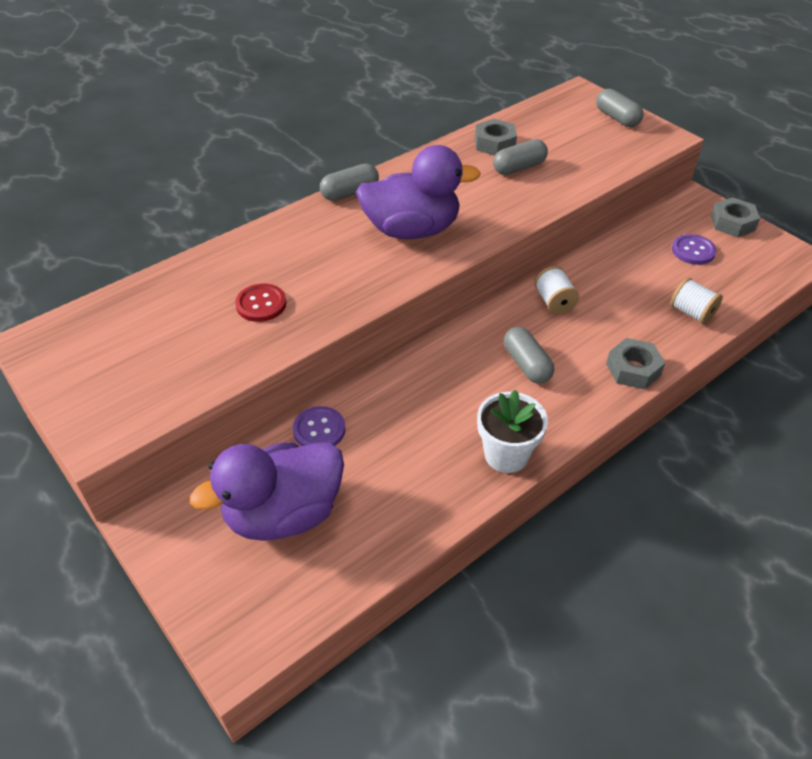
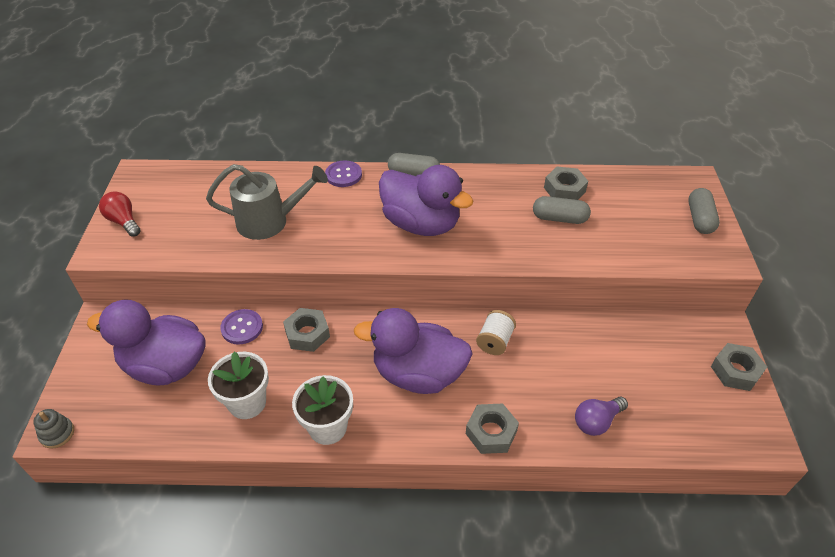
camera: 40 degrees right, 0 degrees up
(85, 395) = (124, 221): none -> red light bulb
(246, 655) = (57, 434): none -> grey stacking toy
(261, 304) = (270, 221): red button -> grey watering can
(390, 395) = (307, 334): none -> grey nut
(409, 486) = (247, 403): none -> white flower pot
(526, 364) = (418, 374): grey capsule -> purple duck
(691, 312) = (596, 421): white spool -> purple light bulb
(693, 251) = (664, 372): purple button -> purple button (343, 175)

